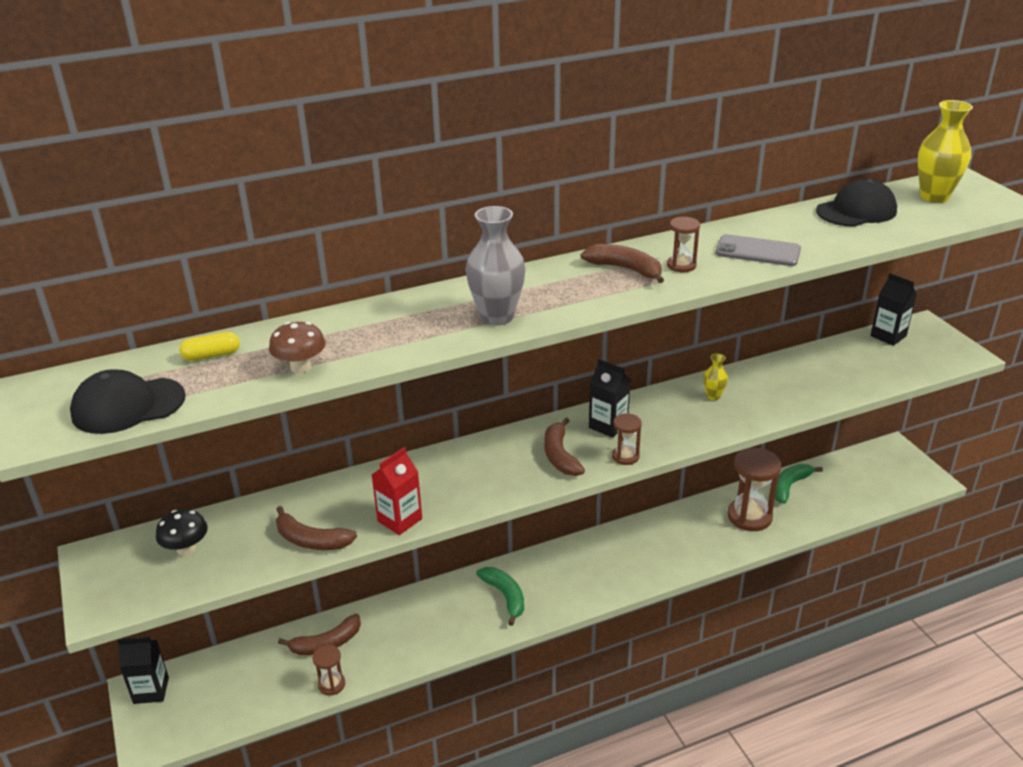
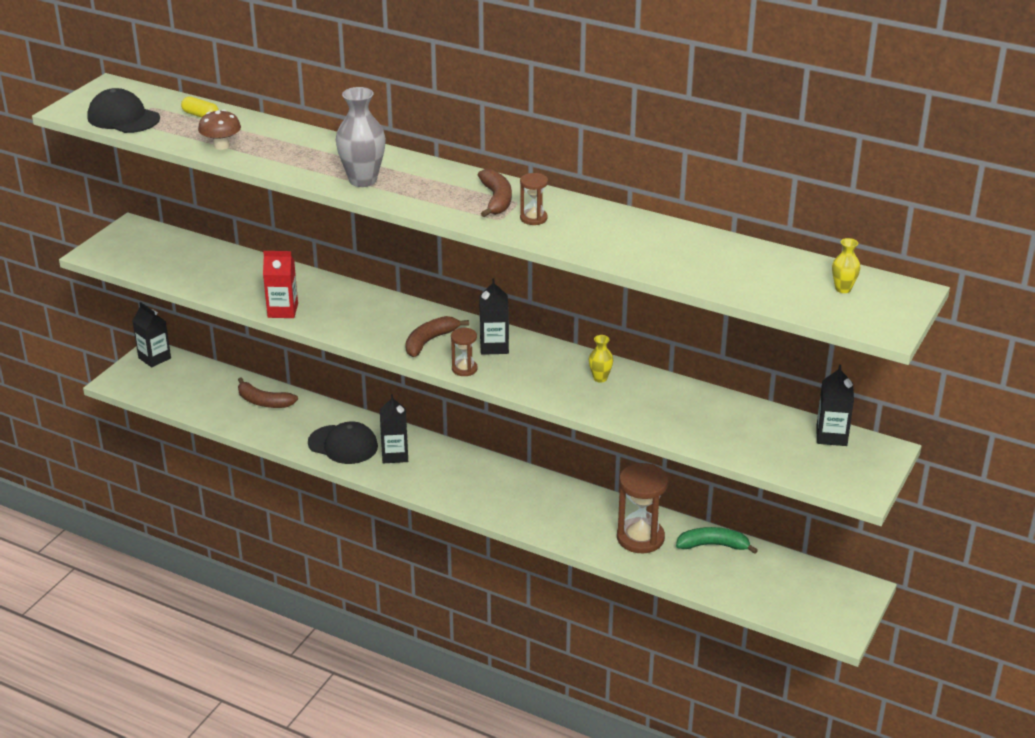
camera: 50 degrees right, 0 degrees up
(186, 549) = (170, 252): black mushroom -> none
(311, 540) = (226, 289): brown banana -> none
(331, 684) = (232, 423): brown hourglass -> none
(505, 596) = (395, 455): green banana -> black carton
(758, 251) = (604, 240): grey phone -> none
(856, 211) = (750, 261): black cap -> black cap (343, 445)
(934, 196) = (843, 289): yellow vase -> yellow vase, size x0.51

